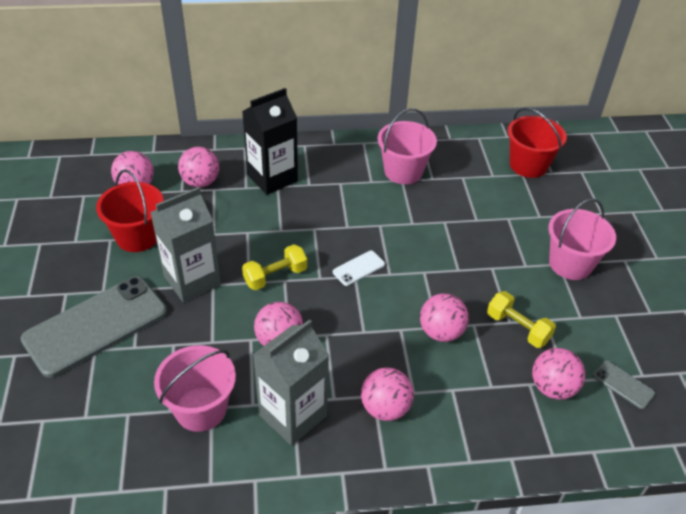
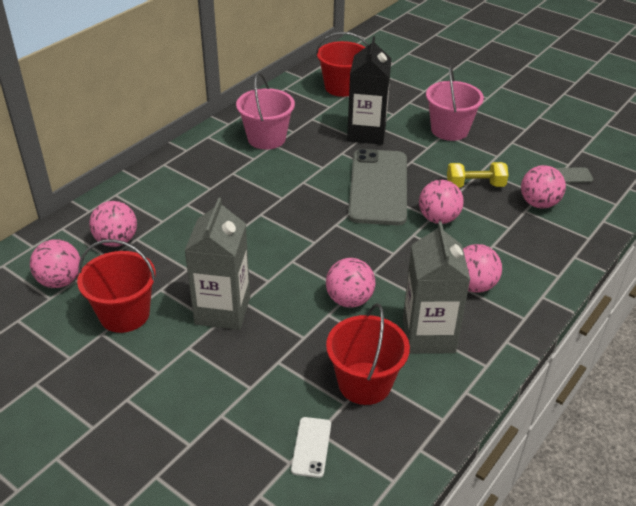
camera: 45 degrees left, 5 degrees down
(96, 326) = (194, 399): grey phone -> grey phone (378, 187)
(201, 409) = (364, 383): pink bucket -> red bucket
(272, 178) = (174, 201): black carton -> black carton (366, 133)
(275, 276) = (281, 263): yellow dumbbell -> none
(358, 268) = (331, 218): white phone -> white phone (311, 447)

